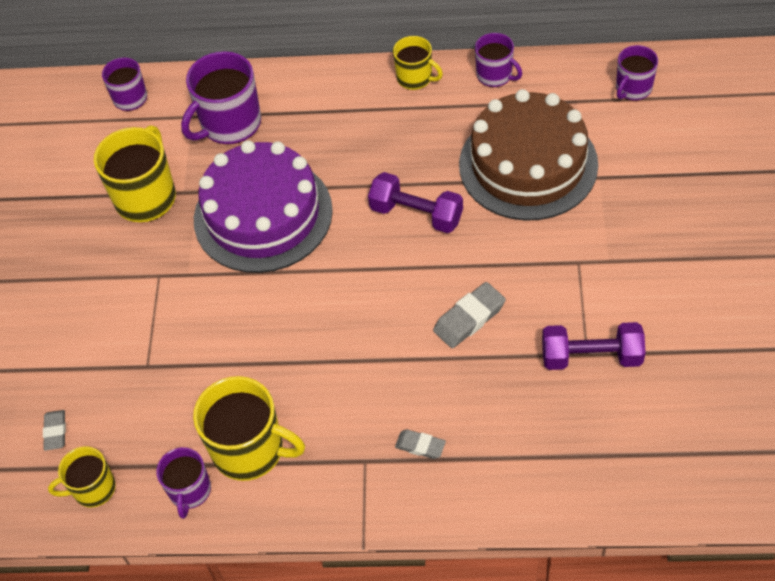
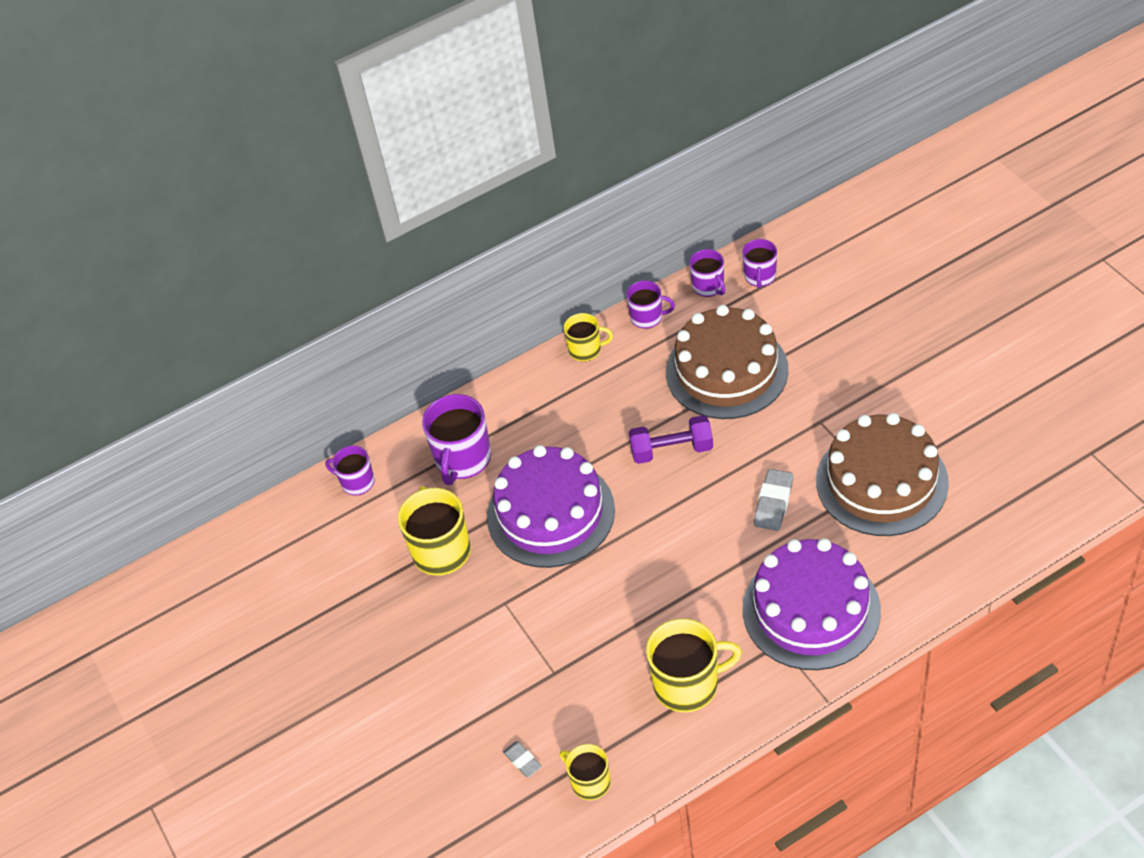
camera: 30 degrees left, 5 degrees down
(93, 489) = (590, 782): yellow mug -> yellow mug turned 90 degrees clockwise
(190, 491) = (667, 739): purple mug -> purple mug (708, 287)
(420, 446) = (811, 610): grey eraser -> purple cake
(591, 357) = (881, 482): purple dumbbell -> brown cake

